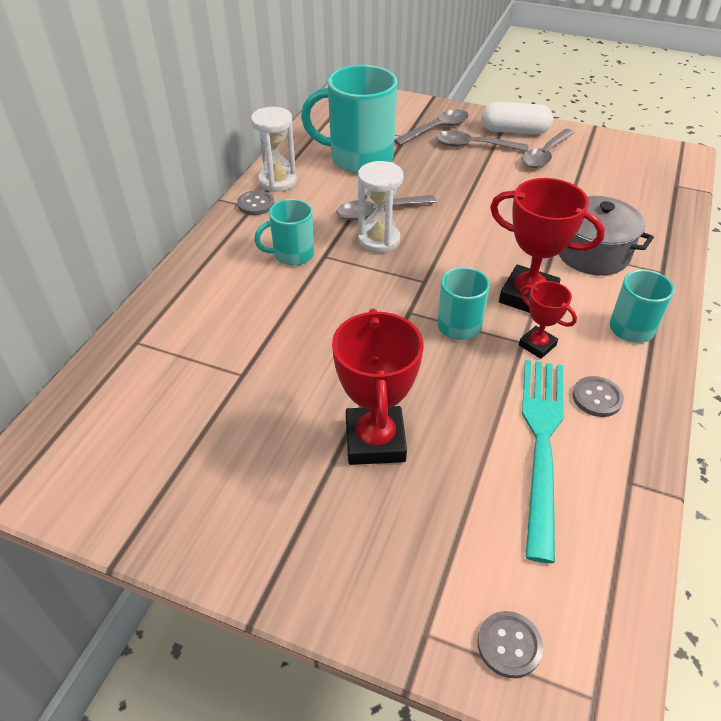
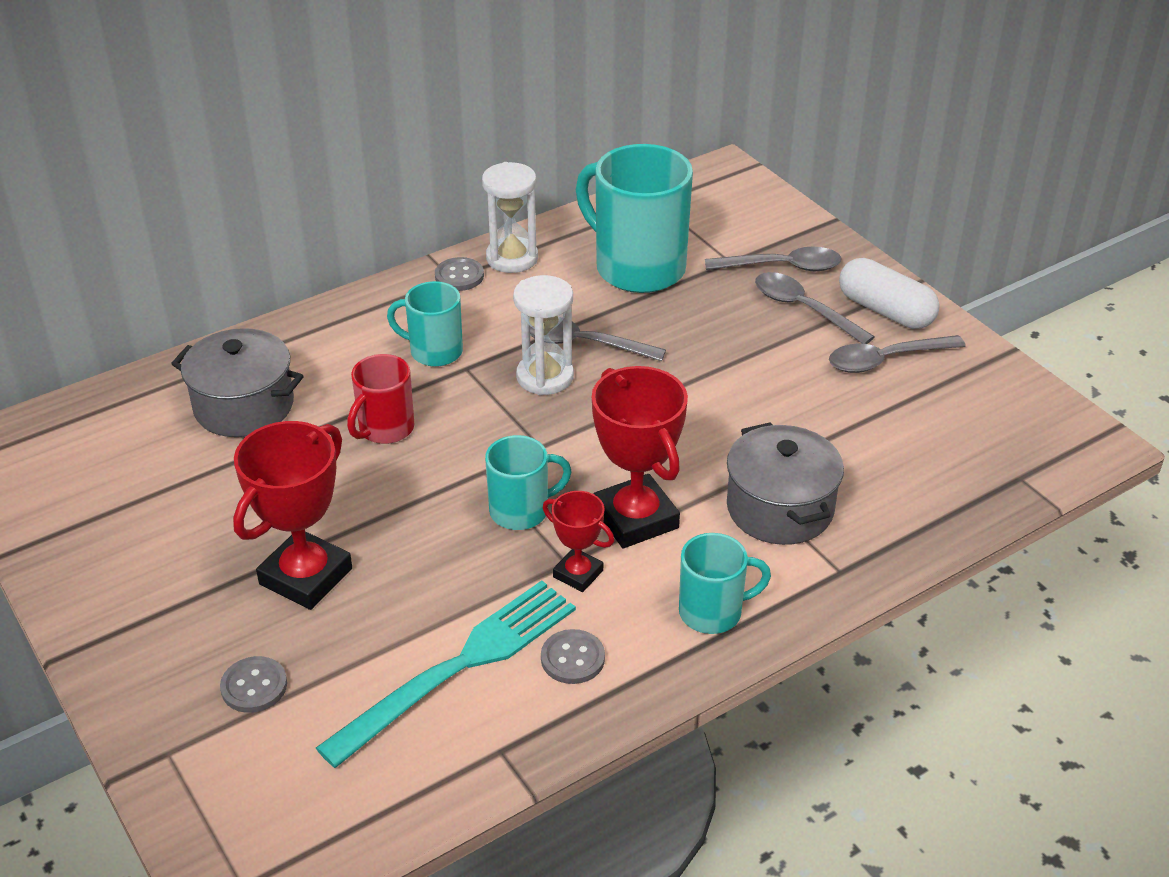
camera: 35 degrees right, 5 degrees down
(197, 348) = (244, 406): none -> grey pot
(315, 316) = (385, 429): none -> red mug
(509, 645) = (222, 804): grey button -> grey button (254, 686)
(537, 345) = (578, 574): red trophy -> red trophy turned 45 degrees counterclockwise

